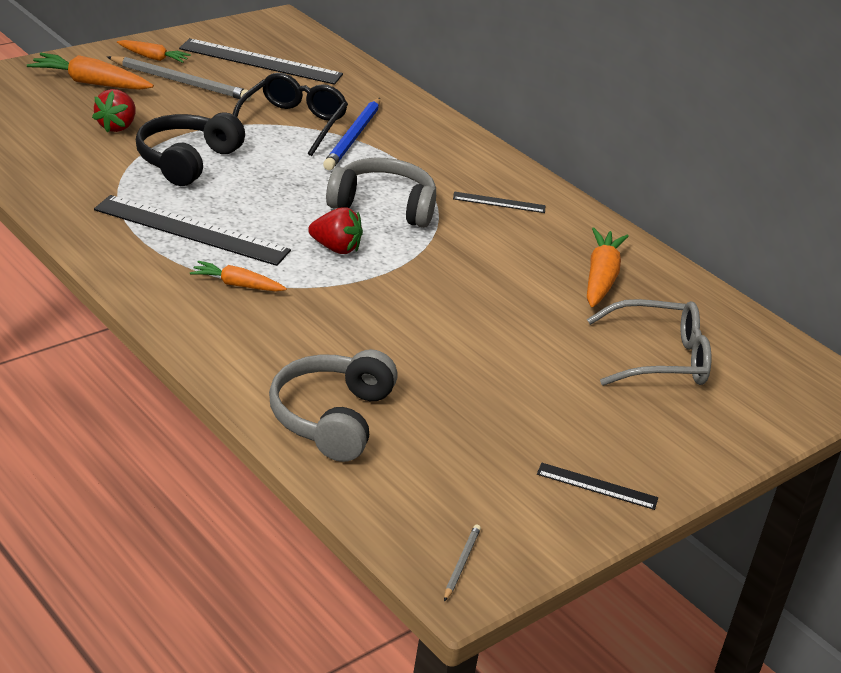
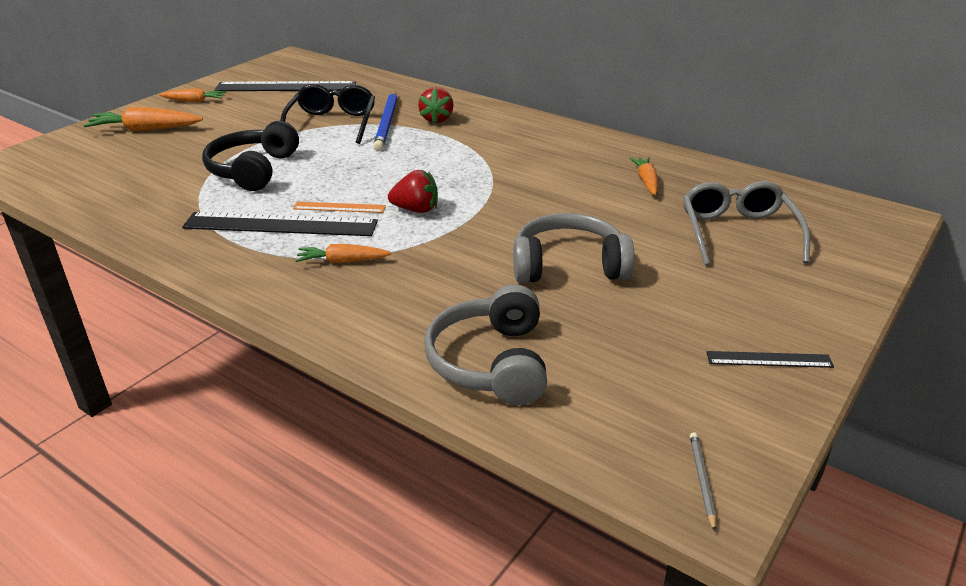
camera: 10 degrees left, 0 degrees up
(116, 127) = (180, 157): red strawberry -> red strawberry (437, 119)
(181, 82) = (225, 113): grey pencil -> none
(258, 226) = (339, 207): none -> orange ruler
(383, 206) = (439, 167): grey headphones -> grey headphones (568, 265)
(499, 202) = (530, 144): black ruler -> none
(601, 278) = (646, 181): orange carrot -> orange carrot, size x0.62
(660, 359) = (737, 232): grey glasses -> grey glasses turned 75 degrees counterclockwise

